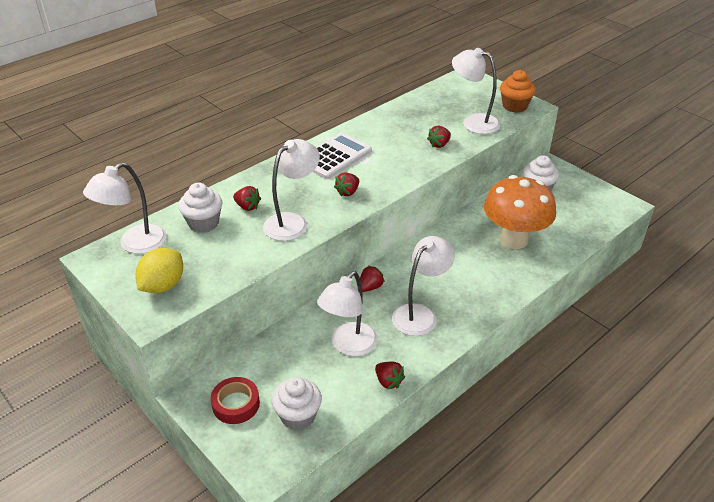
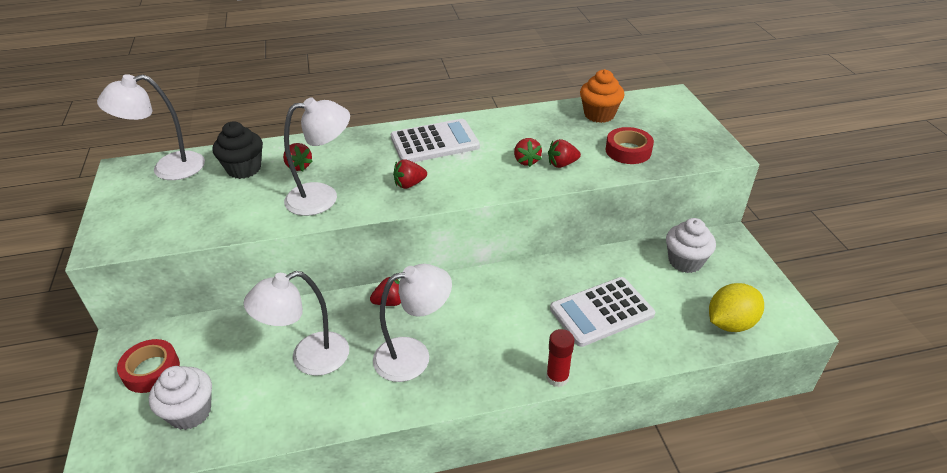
camera: 30 degrees right, 0 degrees up
(163, 285) = (146, 217): yellow lemon -> yellow lemon (730, 323)
(203, 223) = (244, 169): white cupcake -> black cupcake
(388, 381) = (309, 419): red strawberry -> red strawberry (526, 161)
(473, 122) = (628, 151): white lamp -> red tape
(514, 106) = (699, 147): orange cupcake -> orange cupcake (599, 114)
(514, 240) = (601, 312): orange mushroom -> white calculator
(521, 289) = (557, 377): none -> red glue stick

